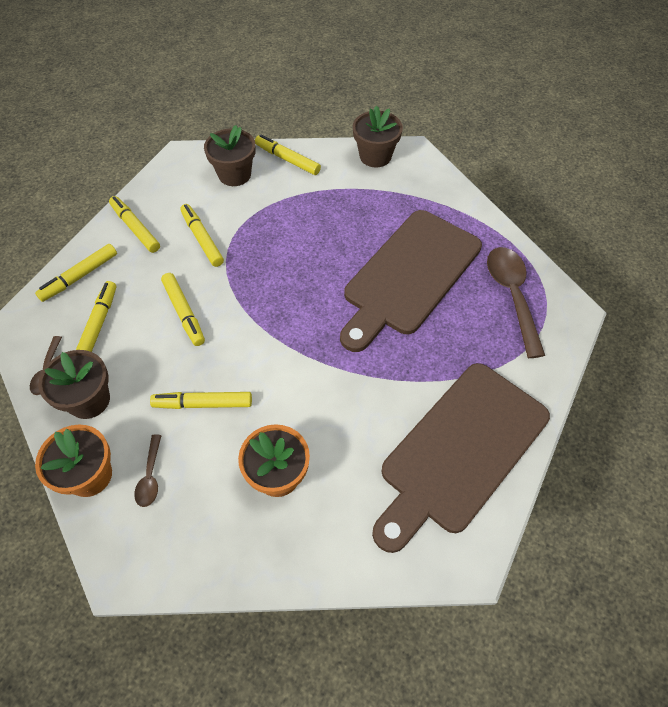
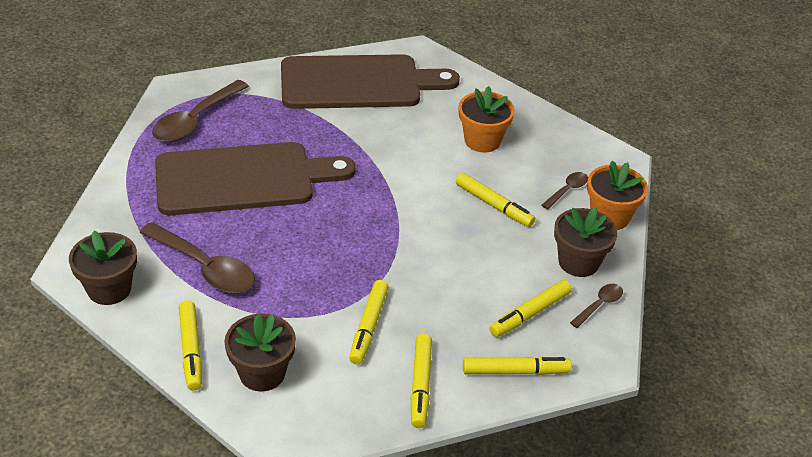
camera: 140 degrees left, 15 degrees down
(184, 312) = (448, 274): yellow marker -> none
(343, 203) = (205, 267): none -> brown spoon

